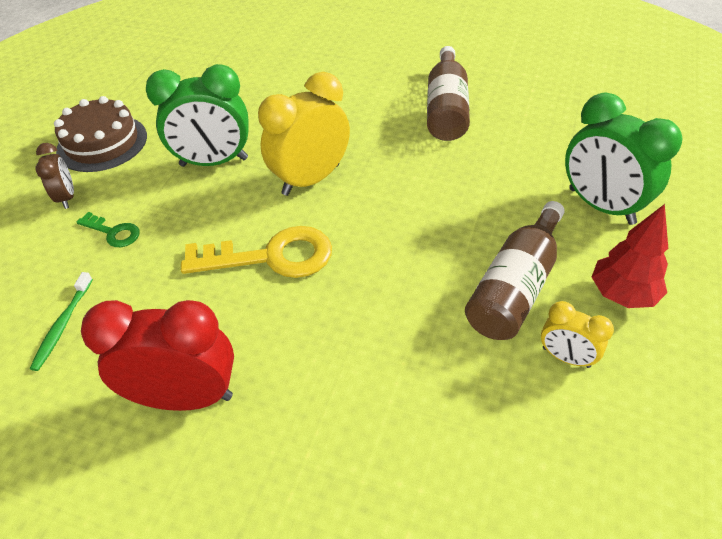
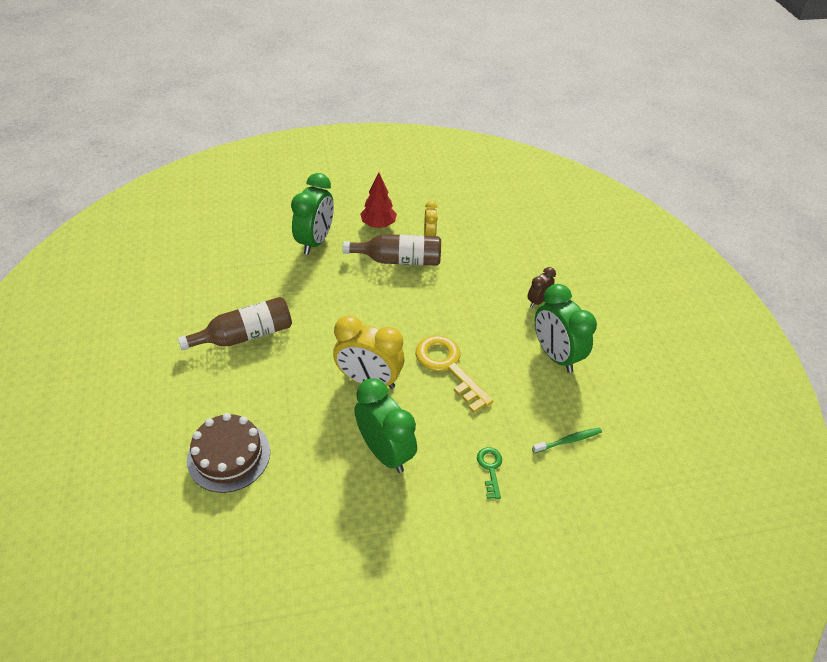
camera: 125 degrees left, 0 degrees up
(67, 197) = (483, 530): brown clock -> brown clock (537, 301)
(102, 143) = (410, 558): brown cake -> brown cake (229, 455)
(186, 397) = (555, 355): red clock -> green clock

